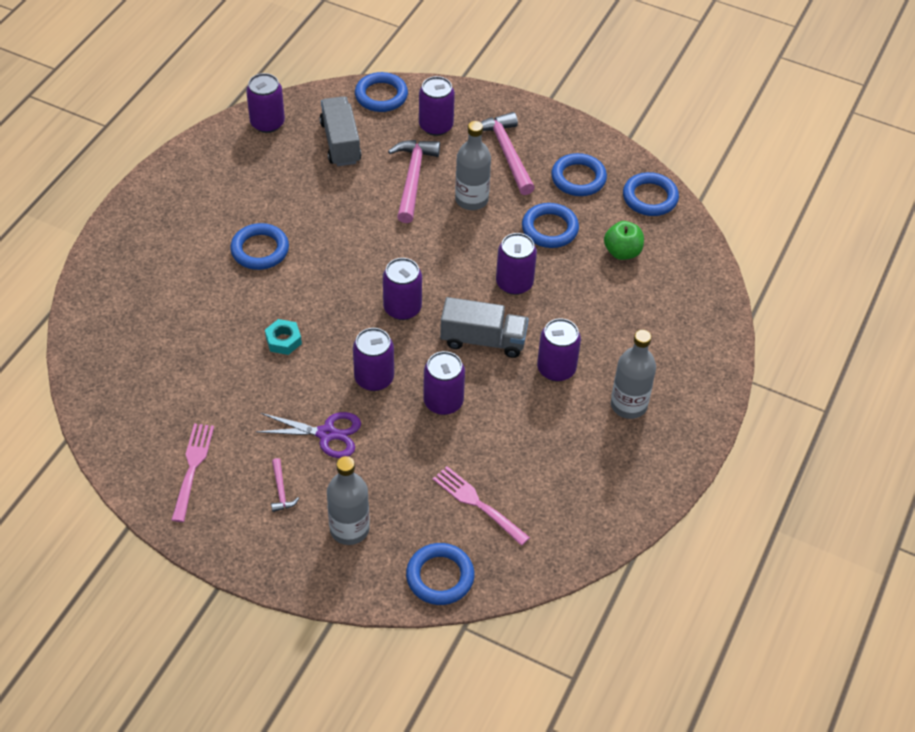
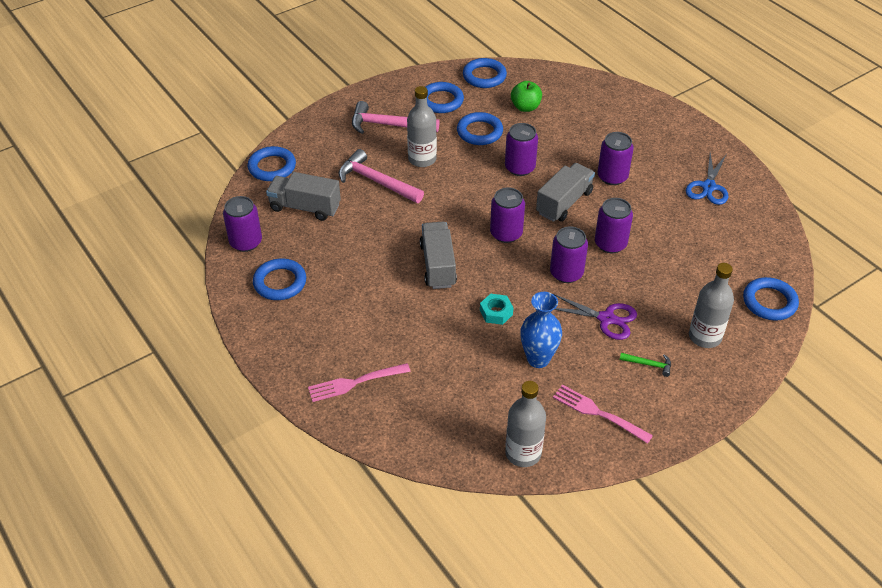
camera: 60 degrees left, 5 degrees down
(239, 396) = (538, 359): none -> blue vase
(260, 250) = (388, 294): blue ring -> blue ring (280, 282)
(281, 490) = (649, 364): pink hammer -> green hammer
(322, 271) = (438, 265): none -> grey truck
(326, 434) = (606, 319): purple scissors -> purple scissors turned 75 degrees clockwise
(436, 126) = (330, 150): purple can -> none
(478, 504) = (714, 259): pink fork -> pink fork (356, 382)
(602, 465) = (708, 187): none -> blue scissors
(628, 405) = (663, 156): grey bottle -> grey bottle (523, 453)

